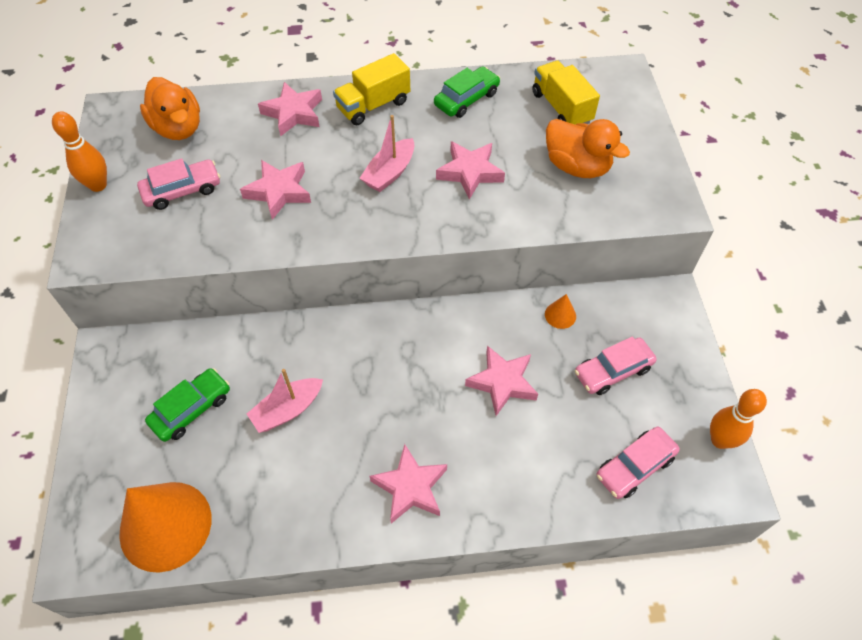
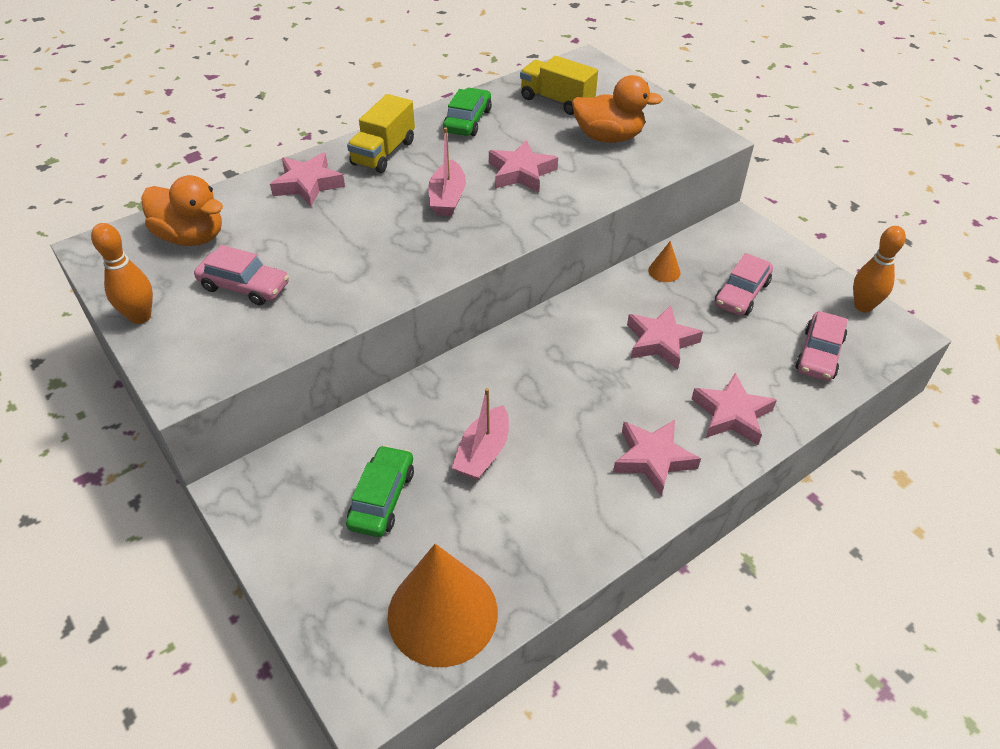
camera: 30 degrees left, 10 degrees down
(182, 190) = (244, 286): pink car -> pink car turned 75 degrees clockwise
(279, 192) = (350, 251): pink star -> pink star (731, 414)

